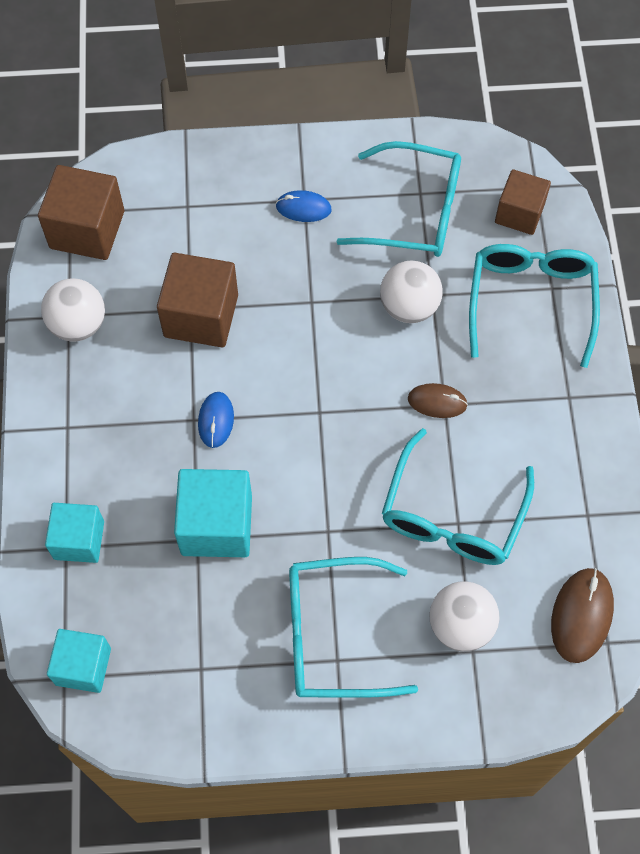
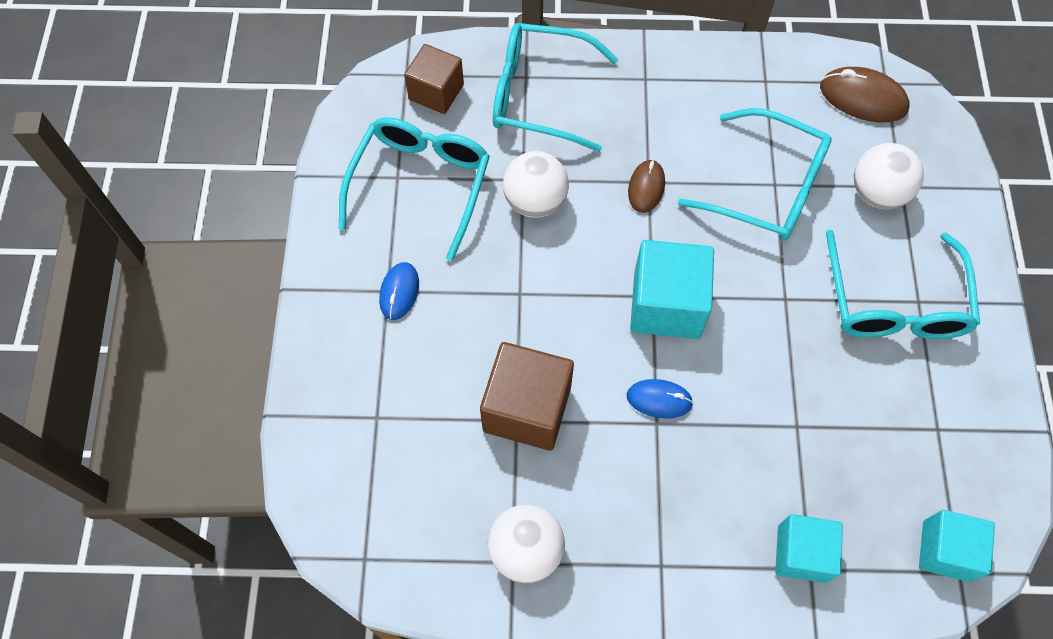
camera: 85 degrees left, 0 degrees up
(87, 229) = (393, 537): brown cube -> none
(216, 525) = (781, 405): turquoise cube -> turquoise cube (666, 305)

